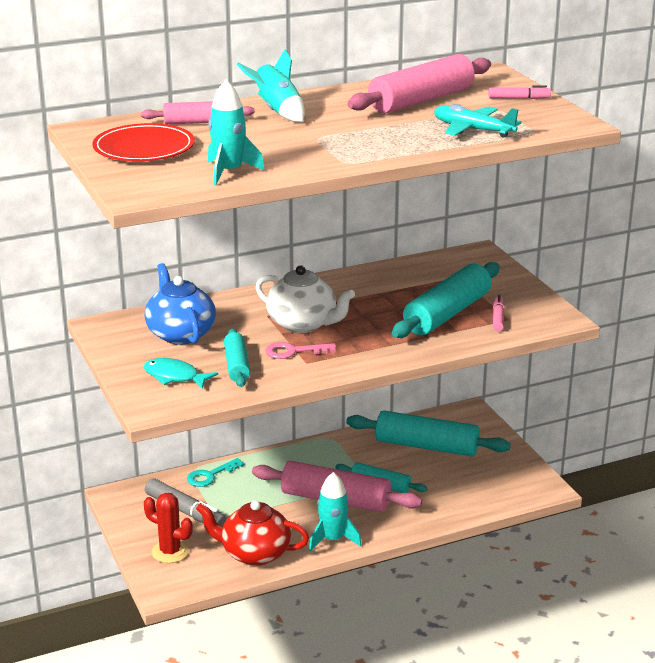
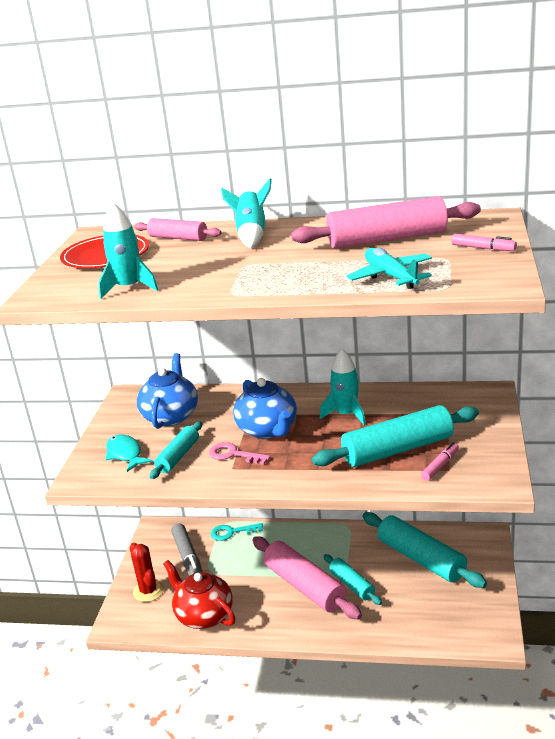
camera: 35 degrees right, 0 degrees up
(303, 324) = (268, 430): white teapot -> blue teapot
(333, 539) = (272, 624): turquoise rocket -> turquoise rocket (346, 414)

